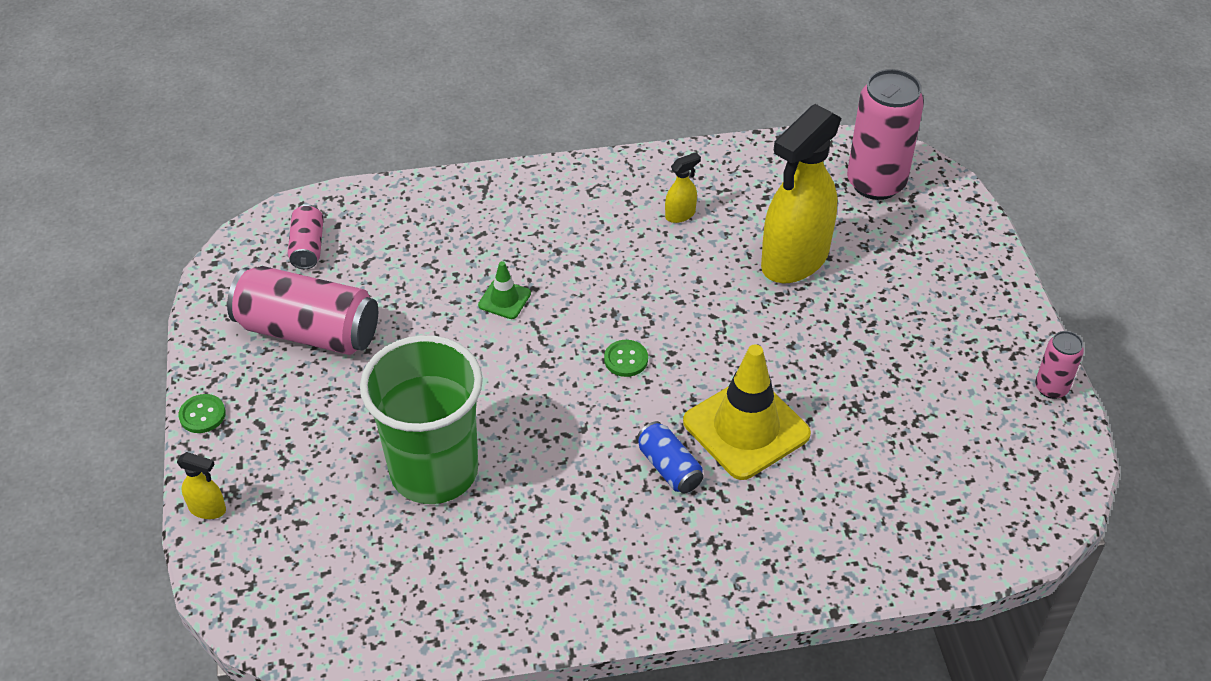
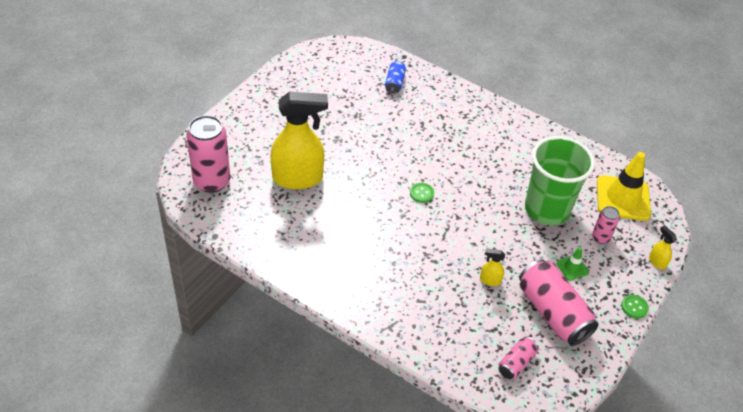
camera: 140 degrees left, 0 degrees up
(504, 299) = (444, 258): green traffic cone -> green traffic cone (572, 268)
(669, 468) = (452, 146): blue can -> blue can (394, 83)
(680, 214) = (316, 235): yellow spray bottle -> yellow spray bottle (490, 280)
(746, 428) = (407, 137): yellow traffic cone -> yellow traffic cone (623, 198)
(1051, 388) = (280, 71): pink can -> pink can (600, 237)

